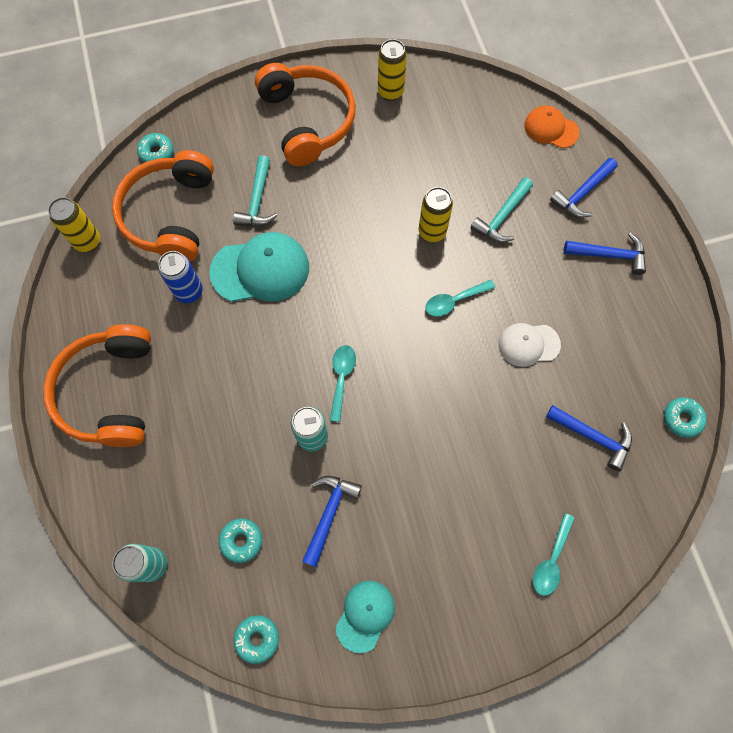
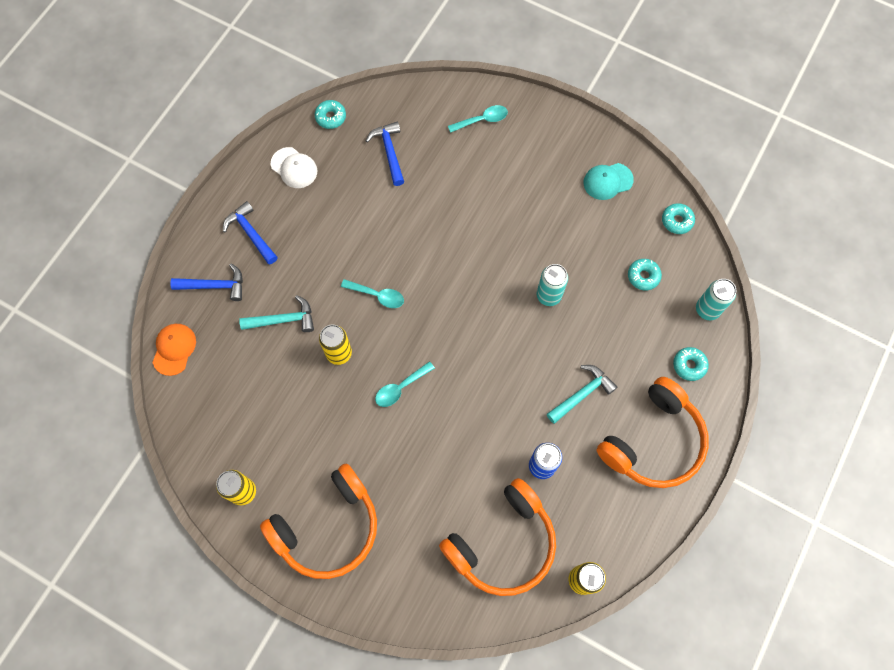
camera: 135 degrees left, 0 degrees up
(157, 153) = (466, 613): turquoise donut -> turquoise donut (689, 365)
(257, 201) = (430, 493): turquoise hammer -> turquoise hammer (582, 394)
(260, 270) = (478, 436): turquoise cap -> none
(308, 121) = (328, 527): orange headphones -> orange headphones turned 150 degrees counterclockwise
(329, 514) = (579, 246): blue hammer -> none
(341, 378) = (497, 313): turquoise spoon -> turquoise spoon (400, 388)
(528, 344) = (364, 229): white cap -> white cap (294, 168)
(551, 129) = (174, 349): orange cap -> orange cap turned 150 degrees counterclockwise

